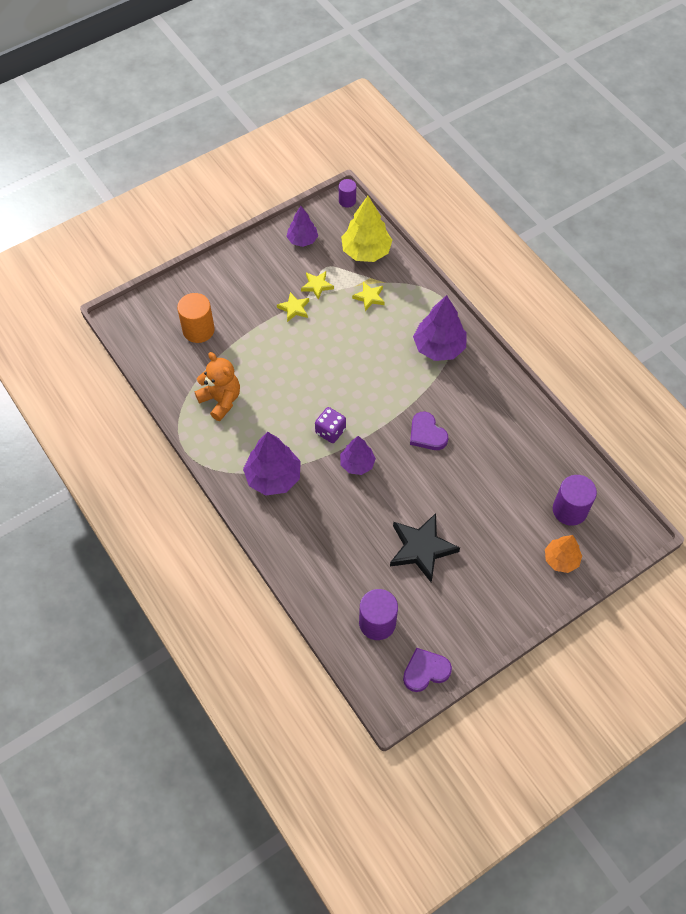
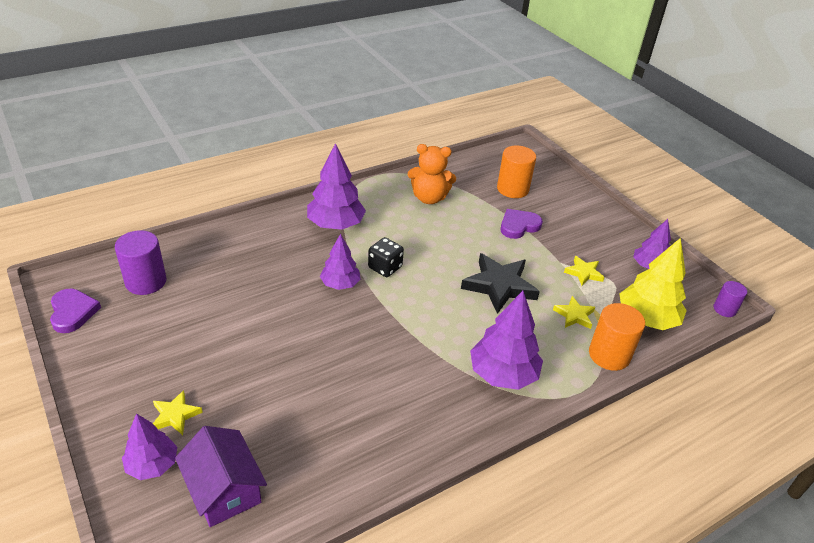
camera: 90 degrees right, 20 degrees down
(221, 400) = (429, 198): orange teddy bear -> orange teddy bear turned 45 degrees clockwise
(294, 308) = (548, 253): yellow star -> yellow star (175, 415)
(330, 431) = (385, 267): purple dice -> black dice
(408, 280) = (609, 355): none -> orange cylinder
(421, 548) = (219, 325): black star -> black star (499, 286)
(427, 434) = (371, 347): purple heart -> purple heart (518, 226)
(561, 559) = (152, 465): orange tree -> purple tree
(569, 510) = (224, 489): purple cylinder -> purple house

